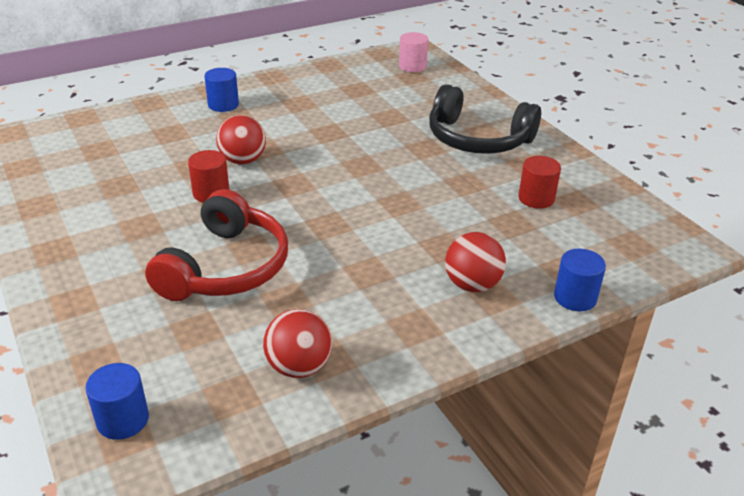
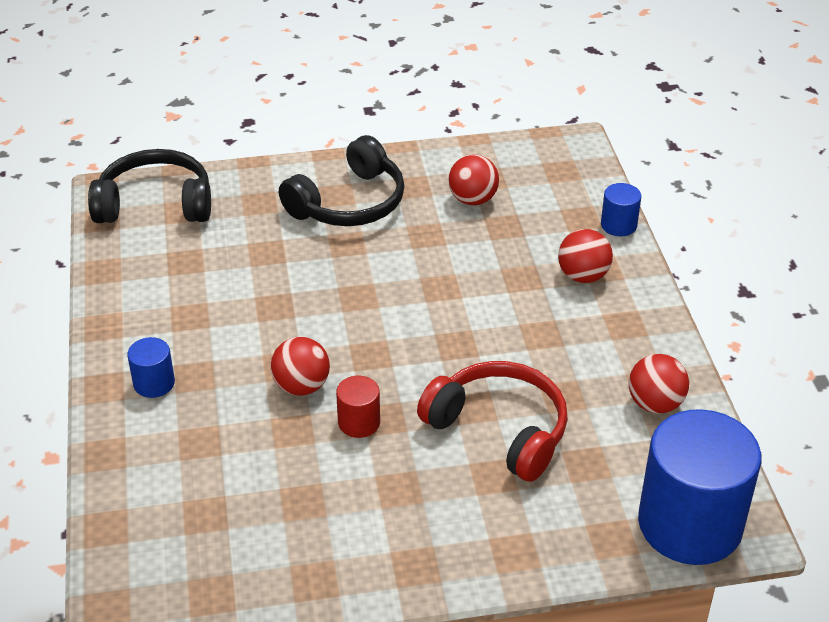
camera: 70 degrees left, 5 degrees up
(123, 420) = (690, 524): blue cylinder -> blue cylinder, size x2.29
(412, 66) = (155, 203): pink cylinder -> black headphones
(536, 198) = (472, 200): red cylinder -> red ball

